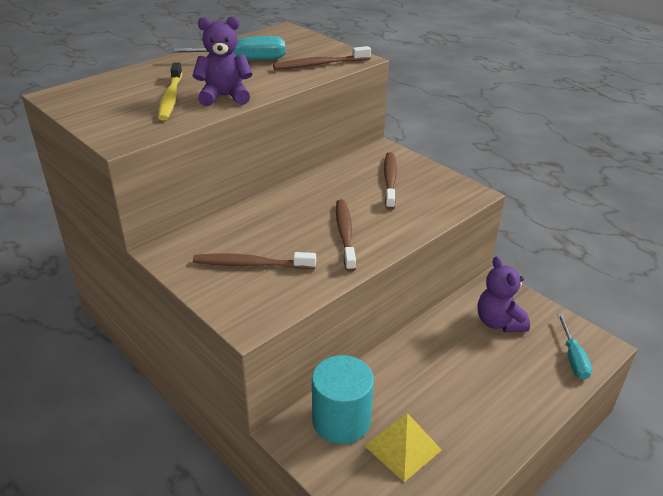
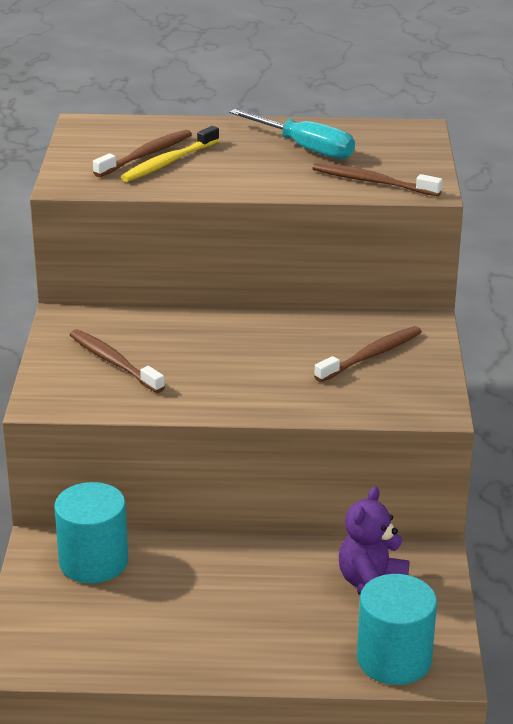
camera: 45 degrees right, 5 degrees down
(225, 97) = (216, 180): purple teddy bear -> none
(345, 234) = (235, 380): brown toothbrush -> brown toothbrush (146, 155)
(402, 447) = (110, 612): yellow pyramid -> none
(573, 357) = (394, 659): turquoise screwdriver -> turquoise cylinder

